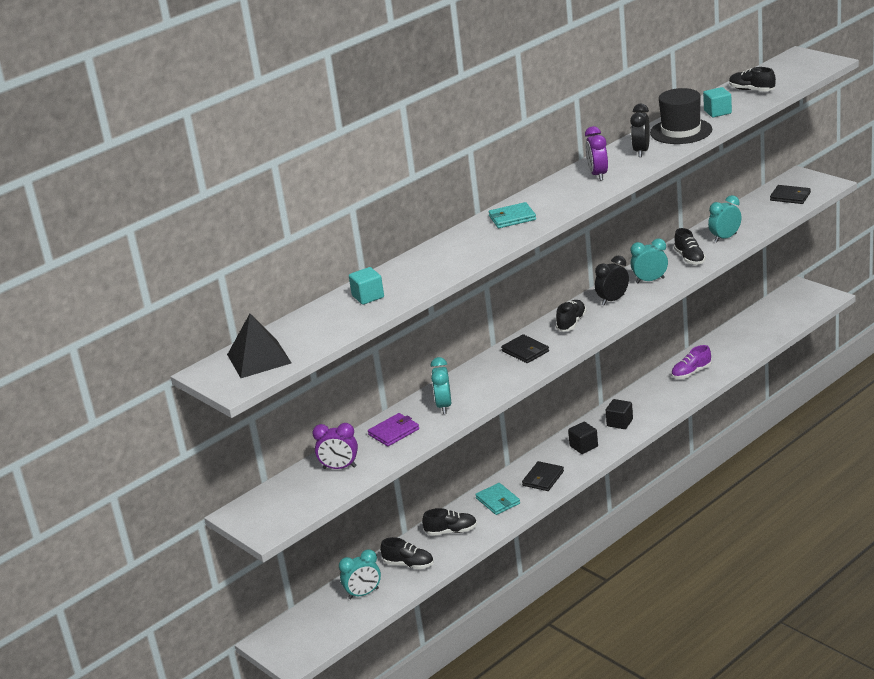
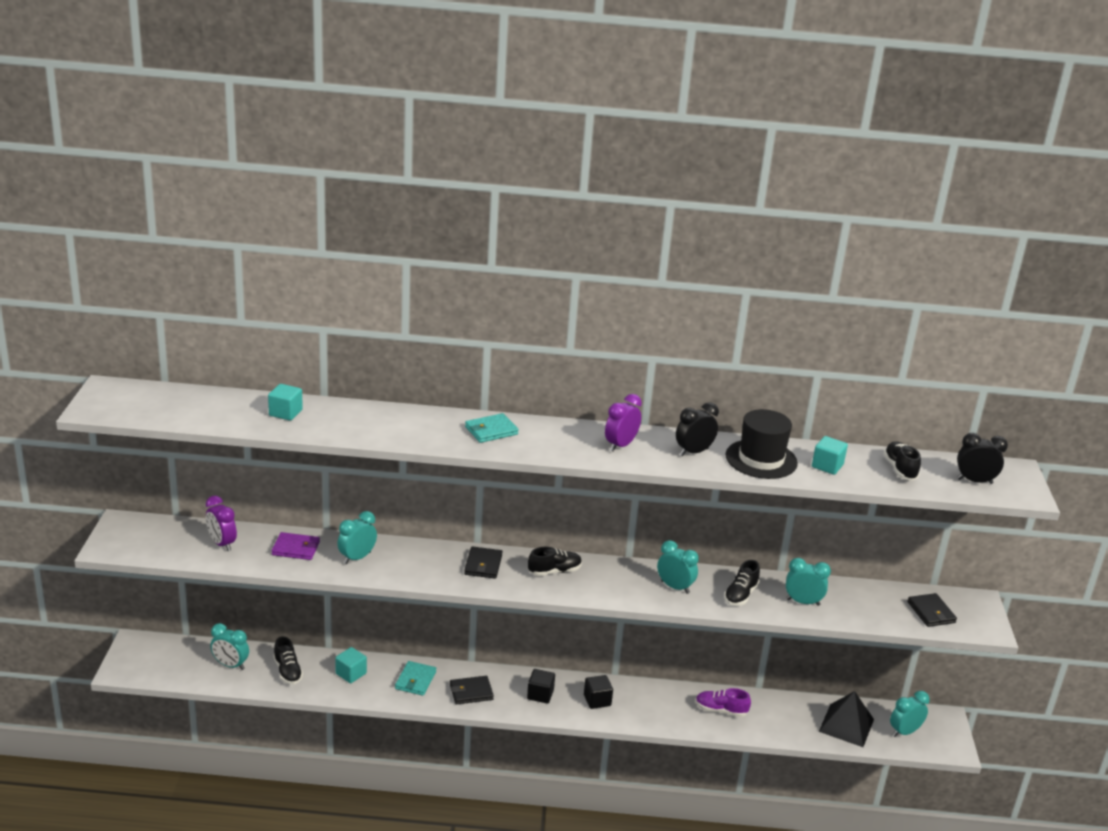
camera: 40 degrees right, 0 degrees up
(259, 358) = (143, 402): black pyramid -> black pyramid (846, 725)
(451, 531) = (351, 673): black shoe -> turquoise cube
(512, 218) = (491, 430): turquoise wallet -> turquoise wallet turned 60 degrees counterclockwise
(613, 300) = (617, 579): black clock -> black clock (974, 481)
(794, 308) = (904, 732): none -> turquoise clock

